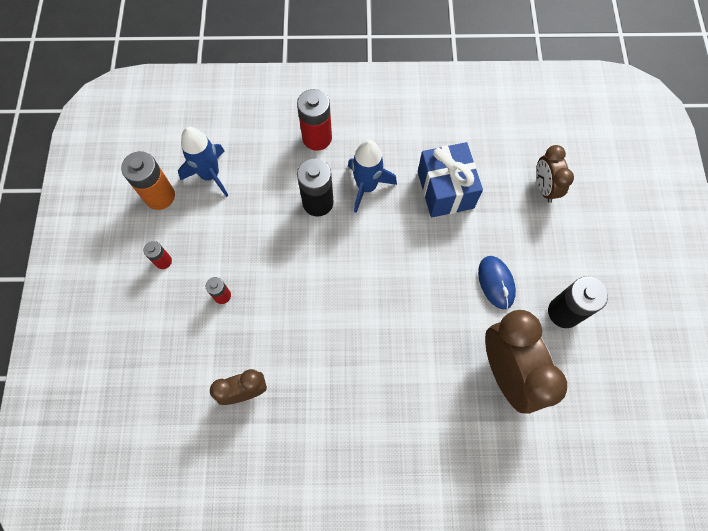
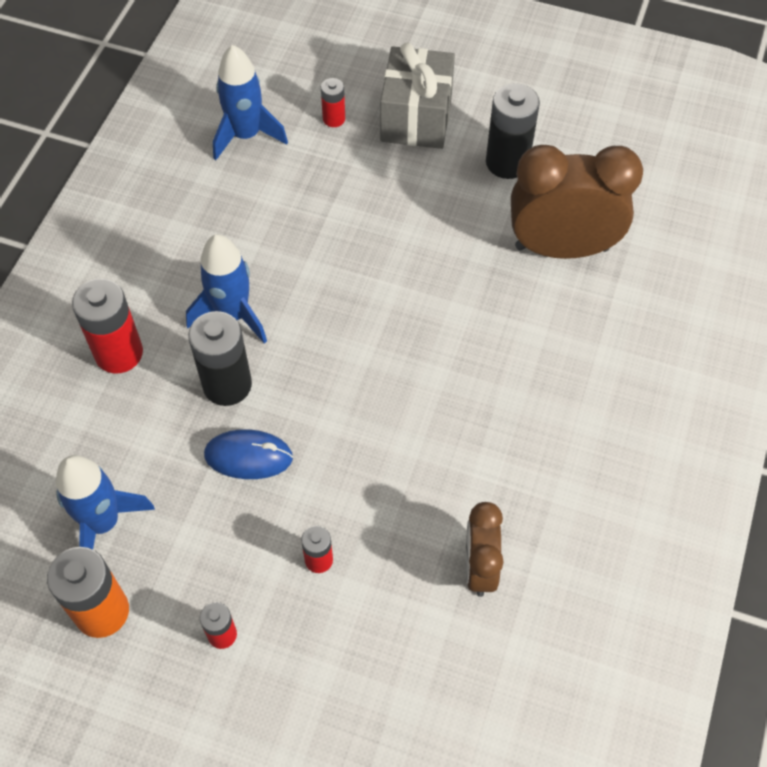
camera: 70 degrees left, 10 degrees down
(445, 190) = (284, 224): blue gift -> none
(496, 283) = (441, 216): blue mouse -> blue mouse (248, 456)
(504, 141) = (246, 135): none -> blue rocket
(544, 187) = (334, 119): brown clock -> red battery
(572, 239) = (416, 118): none -> grey gift

